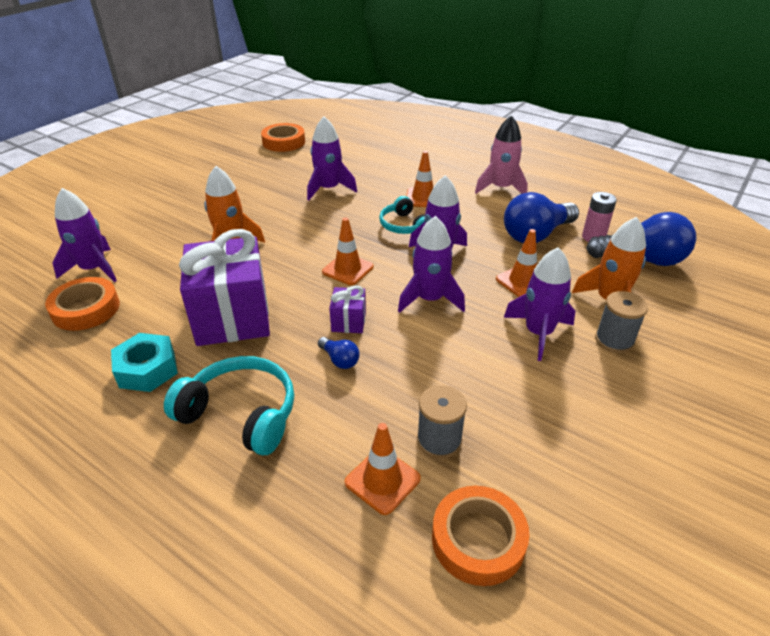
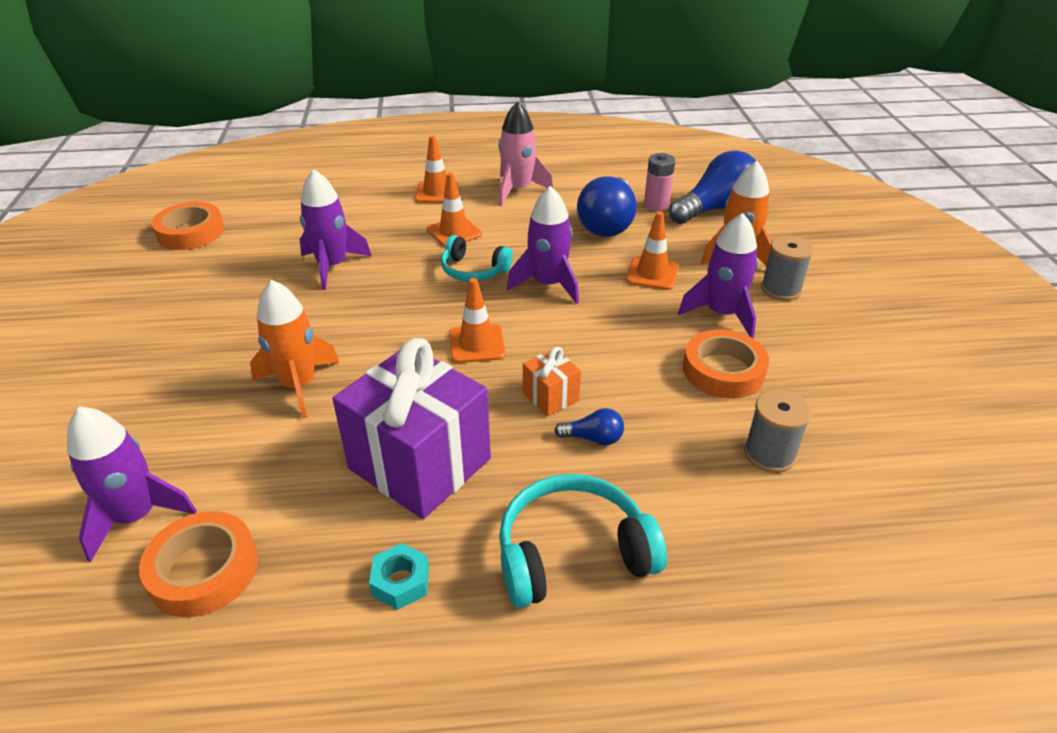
camera: 40 degrees left, 0 degrees up
(147, 369) = (400, 582): turquoise nut -> turquoise nut, size x0.65
(348, 321) = (550, 396): purple gift -> orange gift
(382, 480) = (774, 519): orange traffic cone -> orange traffic cone (437, 192)
(430, 299) = (596, 332): purple rocket -> none
(478, 539) = (895, 511): orange tape -> orange tape (723, 371)

